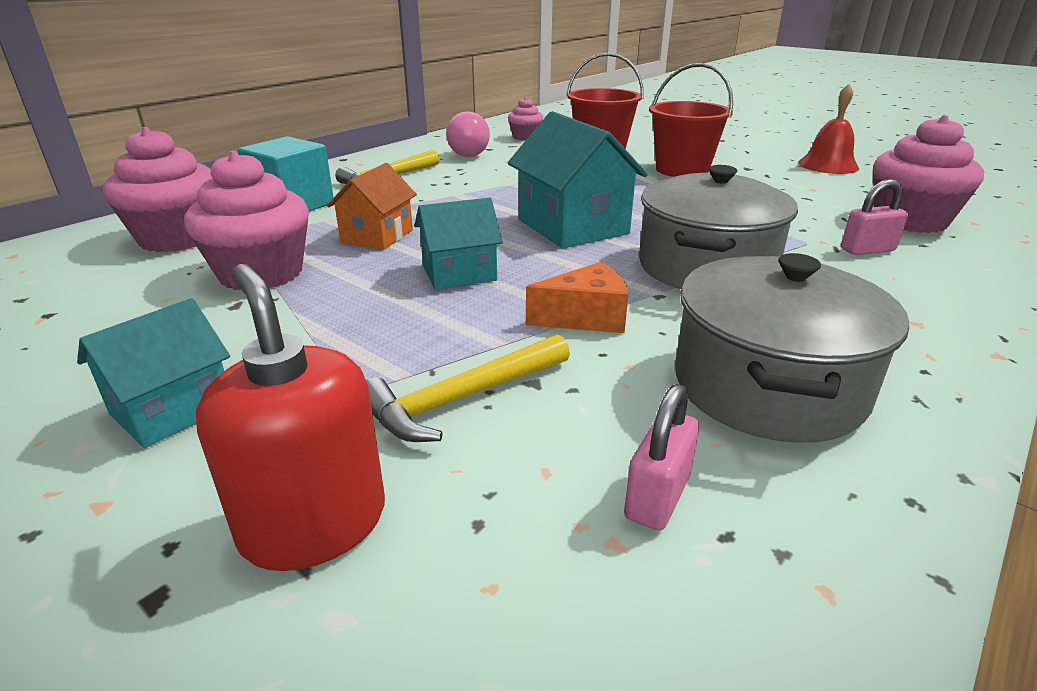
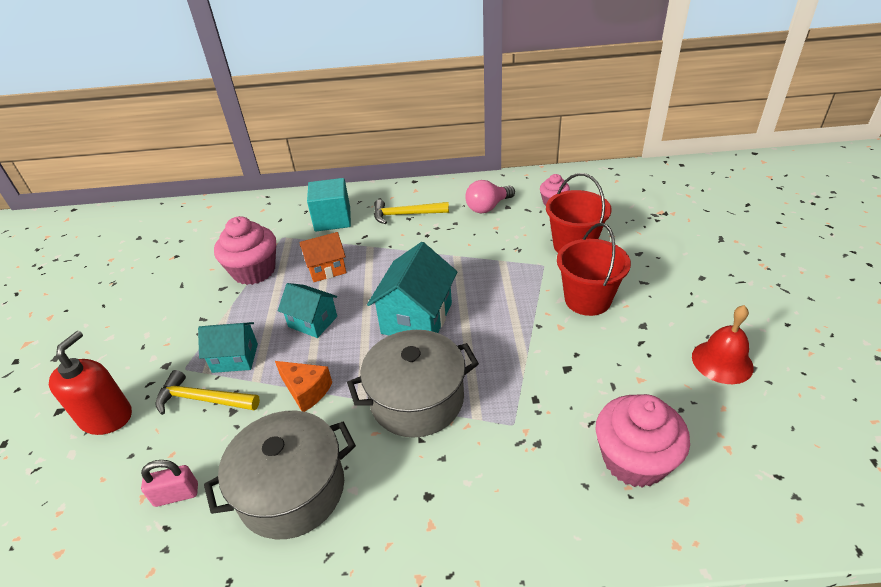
camera: 50 degrees right, 10 degrees up
(172, 409) = (142, 337): turquoise house -> turquoise house (235, 358)
(178, 238) = (263, 224): pink cupcake -> none
(867, 250) = (535, 459): pink padlock -> none

